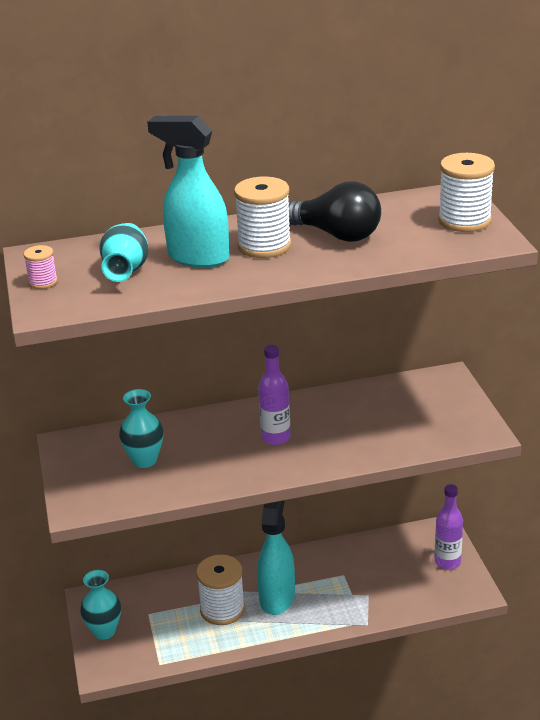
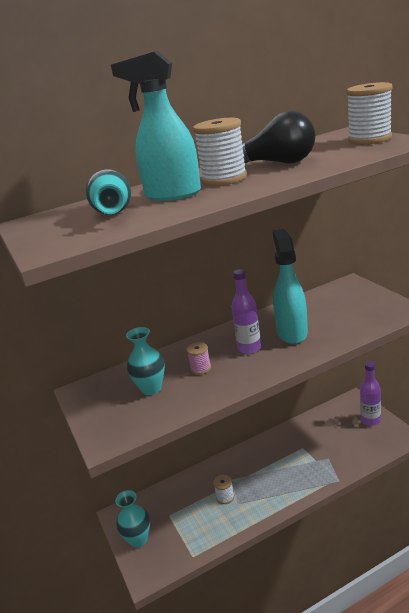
camera: 10 degrees left, 5 degrees down
(43, 282) = (39, 234): pink spool -> pink spool (200, 368)
(222, 609) = (225, 497): white spool -> white spool, size x0.52
(277, 597) = (262, 477): turquoise spray bottle -> turquoise spray bottle (292, 333)

